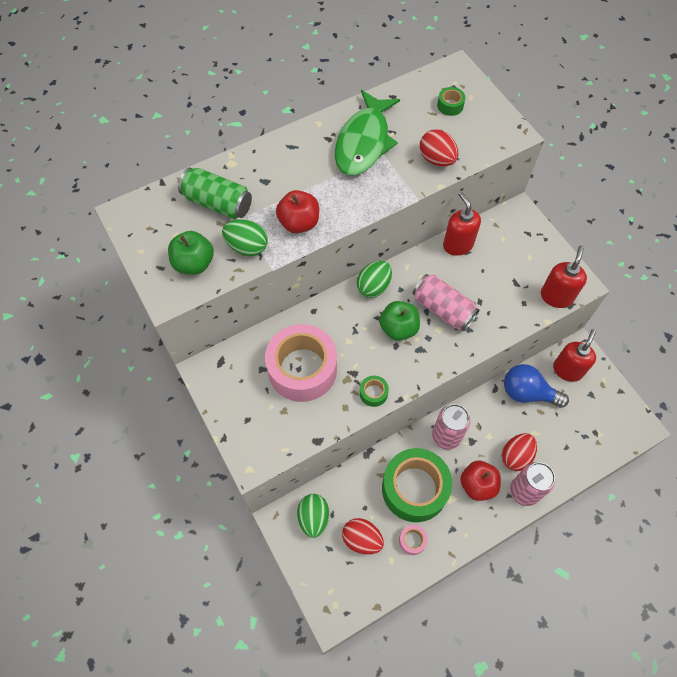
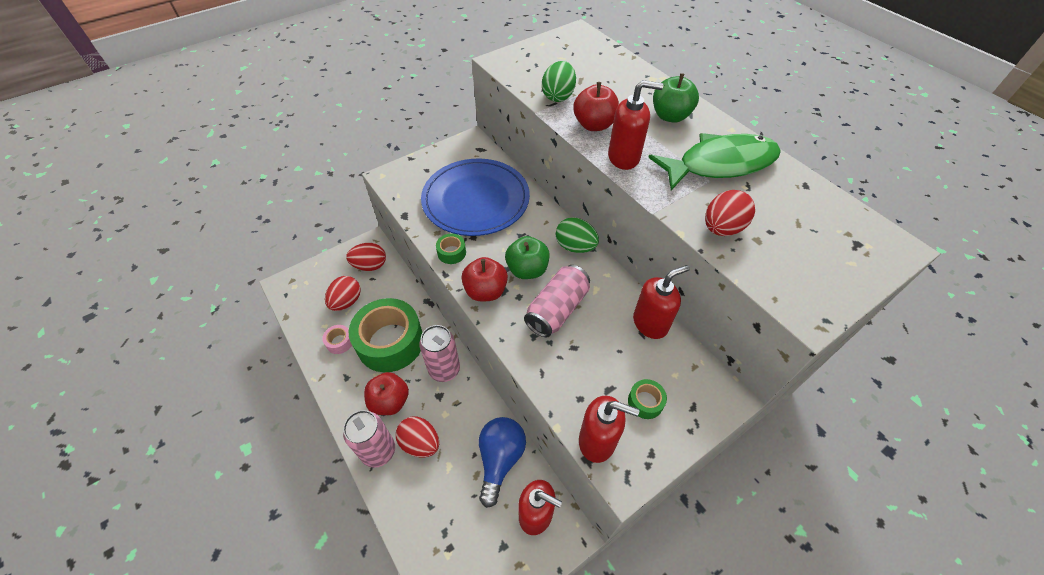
camera: 85 degrees right, 10 degrees down
(194, 263) = (534, 70): green apple -> green apple (670, 116)
(218, 203) = (603, 75): green can -> none
(302, 369) = (476, 200): pink tape -> blue plate
(313, 518) = (370, 265): green egg -> red egg
(349, 207) = (624, 157): none -> red soap dispenser
(364, 142) = (720, 164): green fish -> green fish turned 150 degrees clockwise
(421, 364) = (485, 291): none -> red apple
(450, 105) = (822, 240): green tape -> green tape (645, 402)

